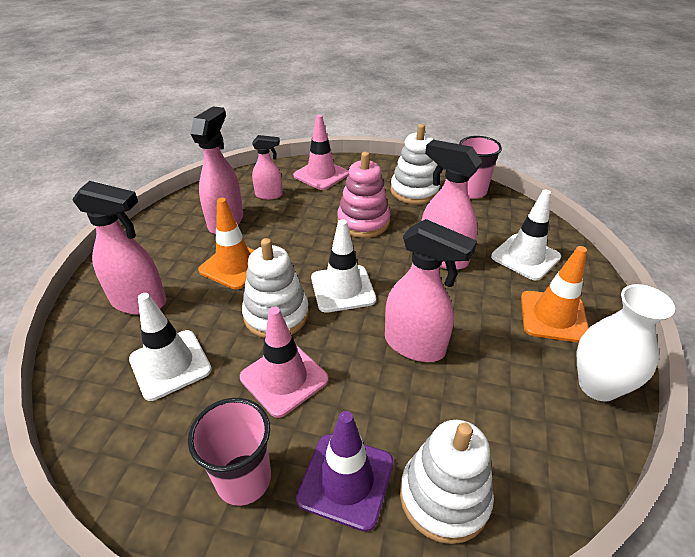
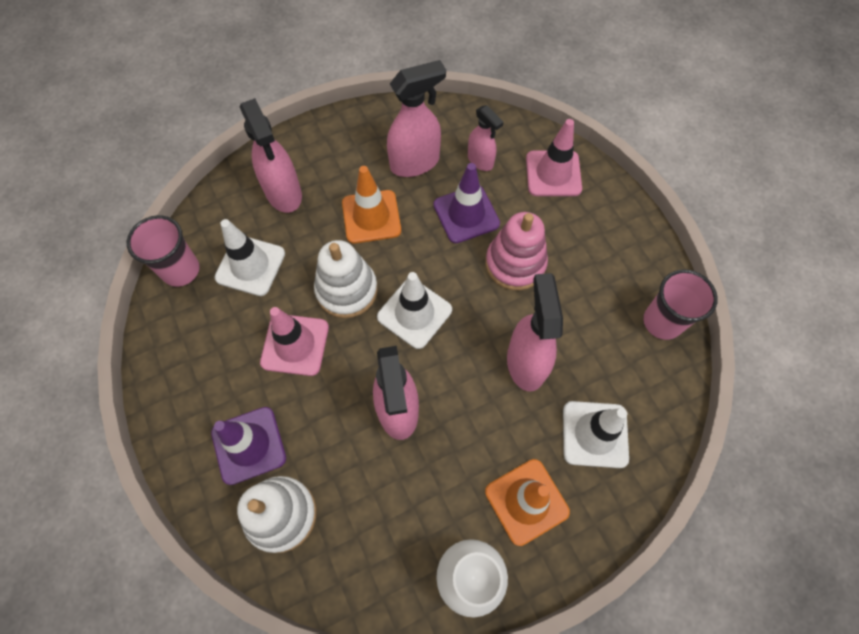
camera: 50 degrees right, 25 degrees up
(243, 479) = (206, 385): pink cup -> pink cup (181, 270)
(298, 222) = (466, 214): none -> purple traffic cone
(414, 191) = (608, 270): white stacking toy -> none

